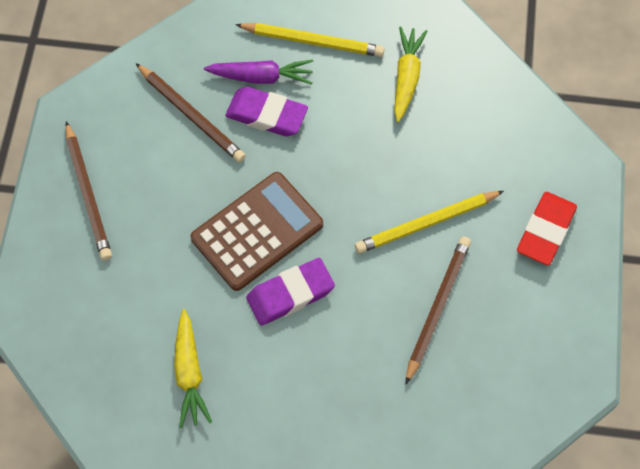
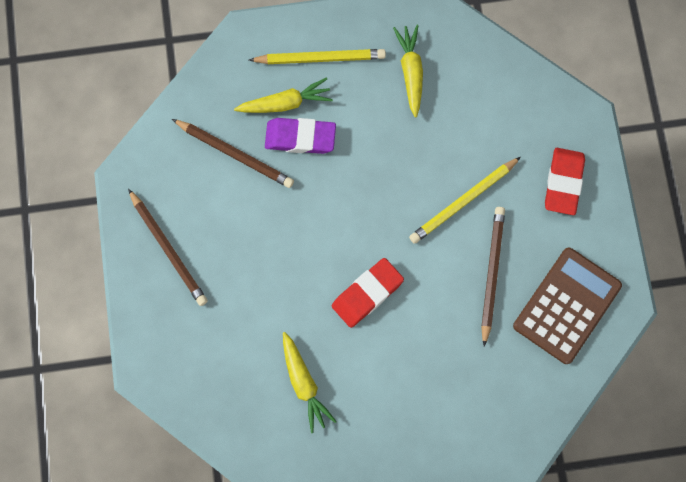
camera: 15 degrees left, 10 degrees up
(257, 231) = (323, 246): brown calculator -> brown calculator (567, 306)
(262, 77) = (286, 103): purple carrot -> yellow carrot
(290, 294) = (367, 294): purple eraser -> red eraser

